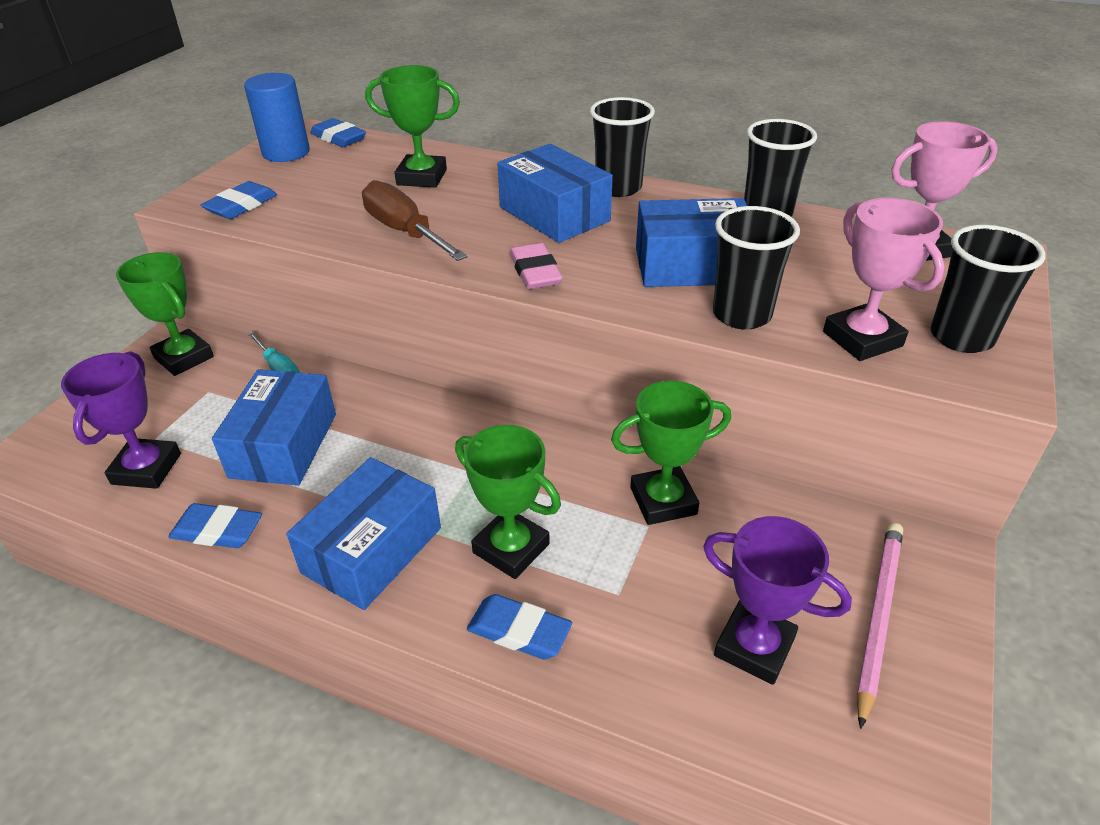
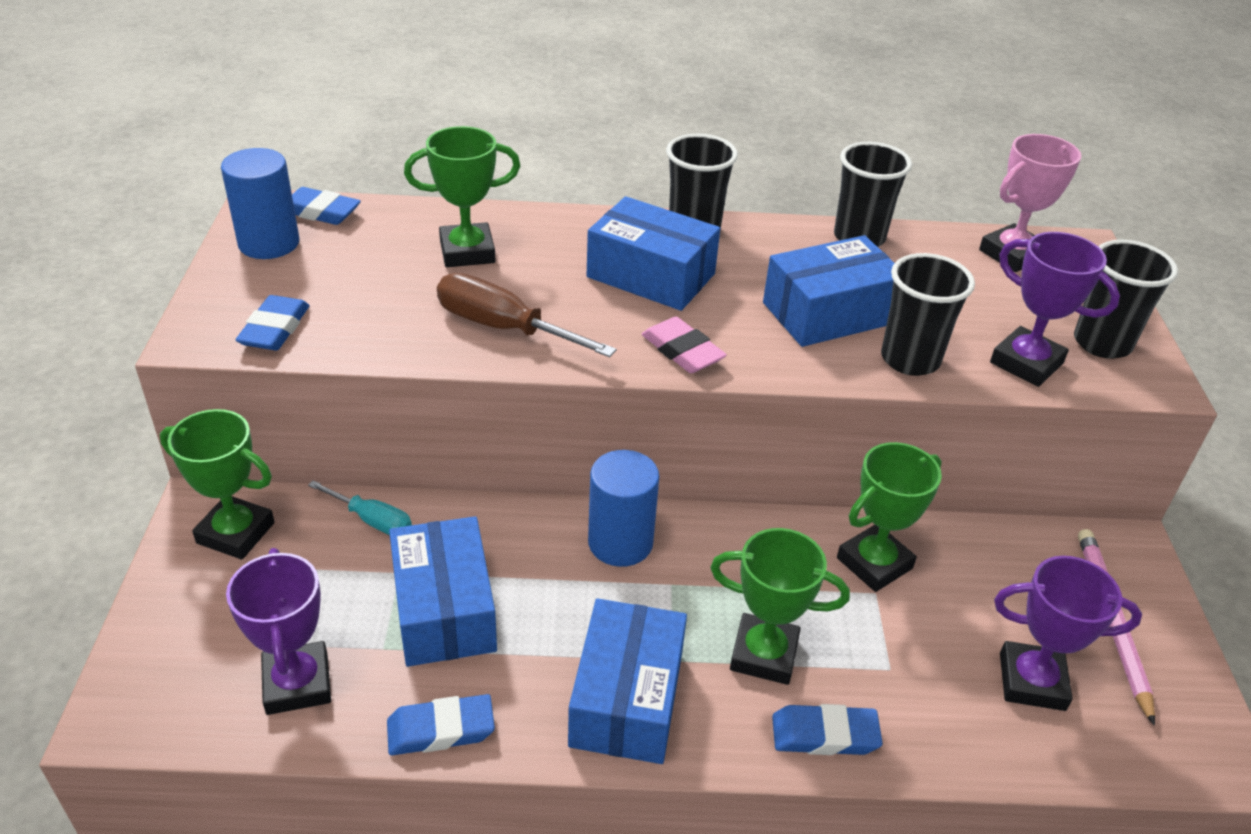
camera: 25 degrees left, 0 degrees up
(452, 430) = (620, 543): none -> blue cylinder
(862, 339) = (1026, 363): pink trophy -> purple trophy

